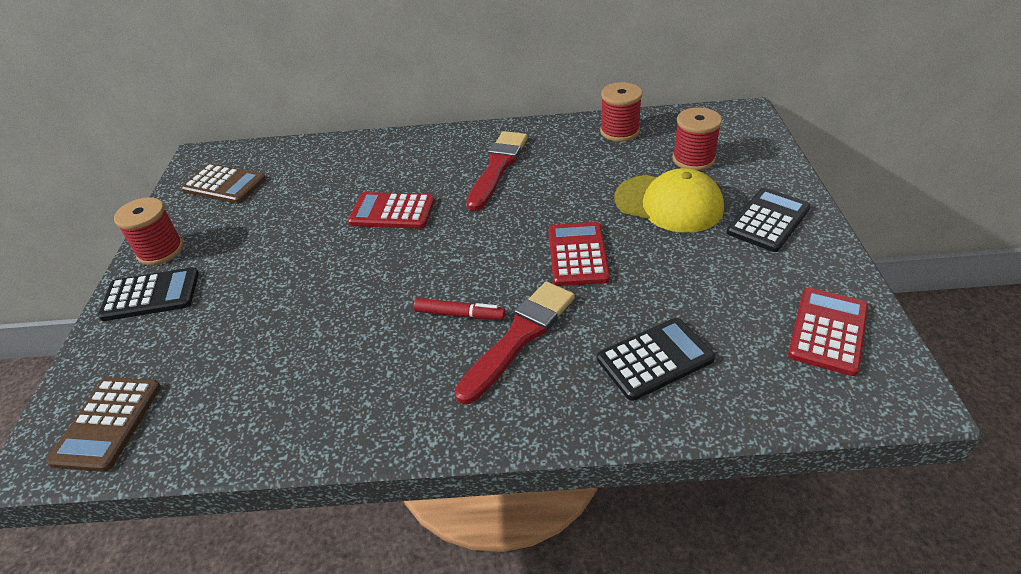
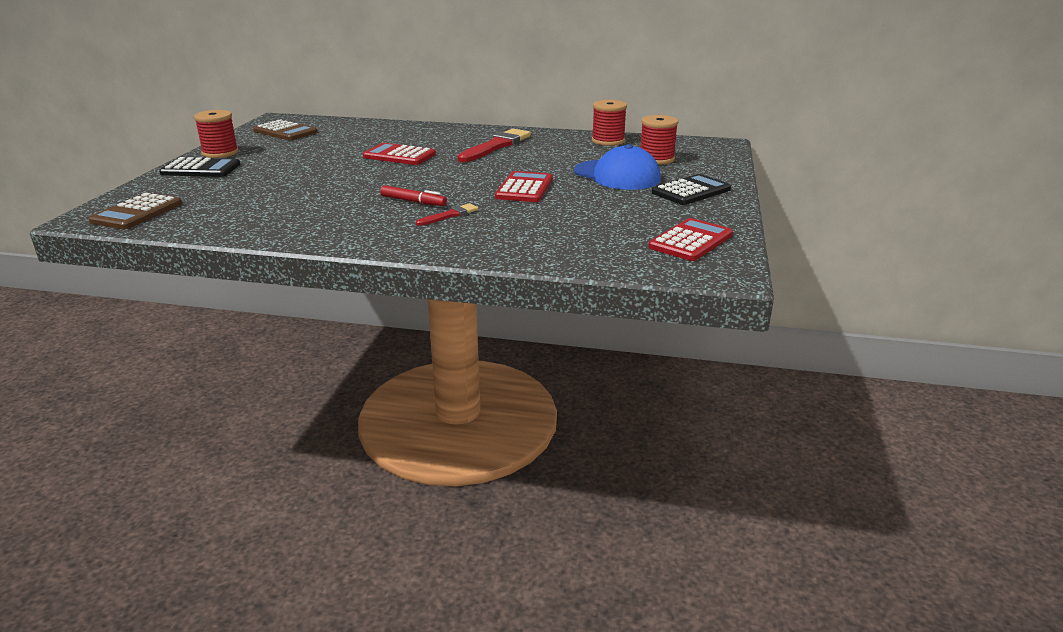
camera: 10 degrees right, 15 degrees down
(519, 337) = (449, 215): red brush -> red brush, size x0.51
(654, 359) = (543, 236): black calculator -> none
(668, 204) = (617, 175): yellow cap -> blue cap

